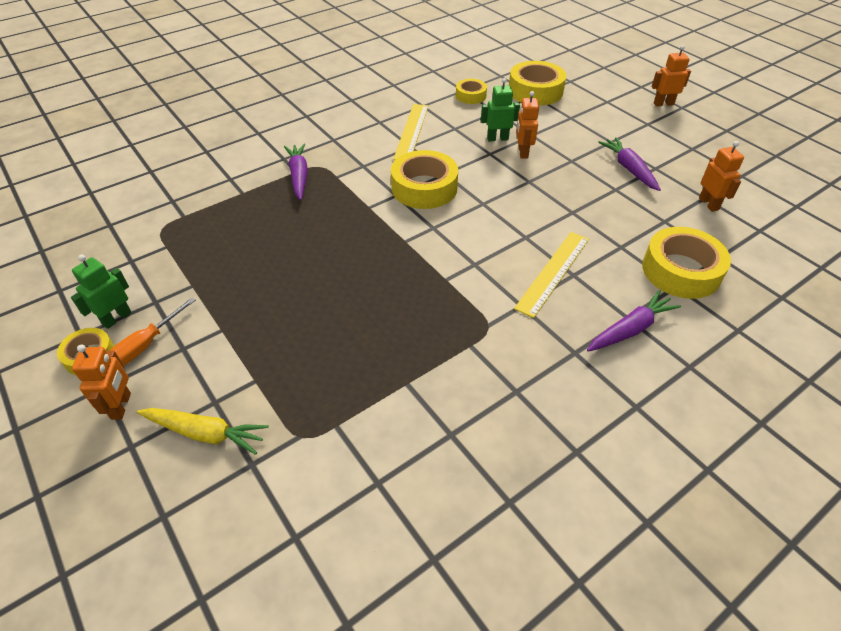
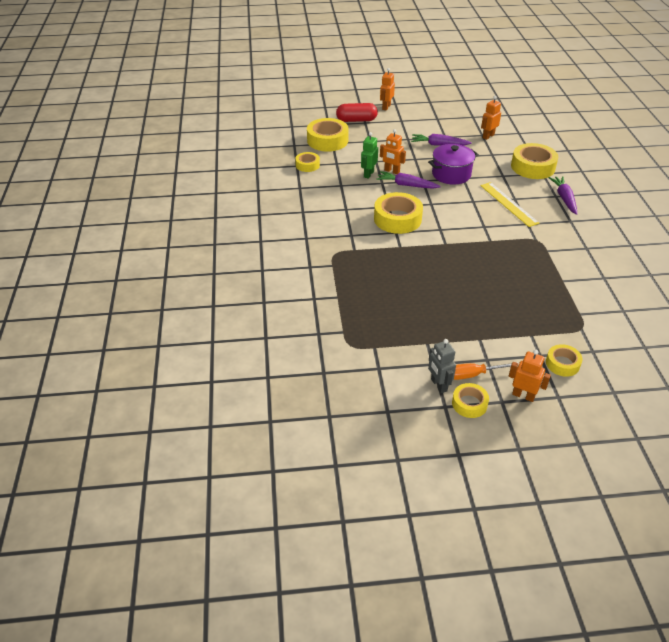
camera: 60 degrees left, 5 degrees down
(116, 318) = (438, 385): green robot -> grey robot
(147, 344) = (473, 374): orange screwdriver -> orange screwdriver turned 105 degrees clockwise
(205, 433) = (562, 364): yellow carrot -> yellow tape
(299, 176) = (339, 265): purple carrot -> purple carrot (406, 185)
(411, 131) = (328, 203): yellow ruler -> none
(569, 200) = (451, 174): none -> purple pot
(603, 94) = (356, 120): none -> red capsule
(708, 204) = (488, 136): orange robot -> orange robot turned 60 degrees counterclockwise

